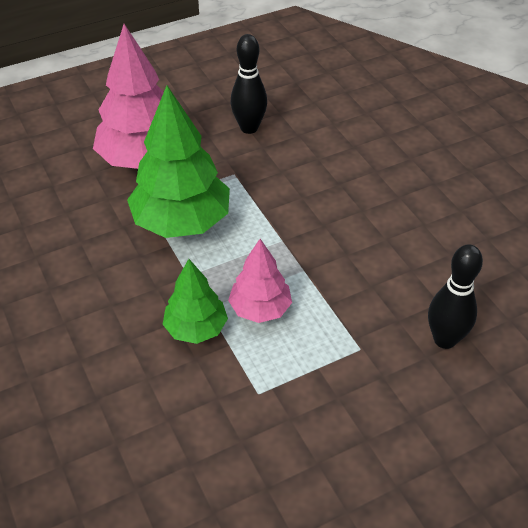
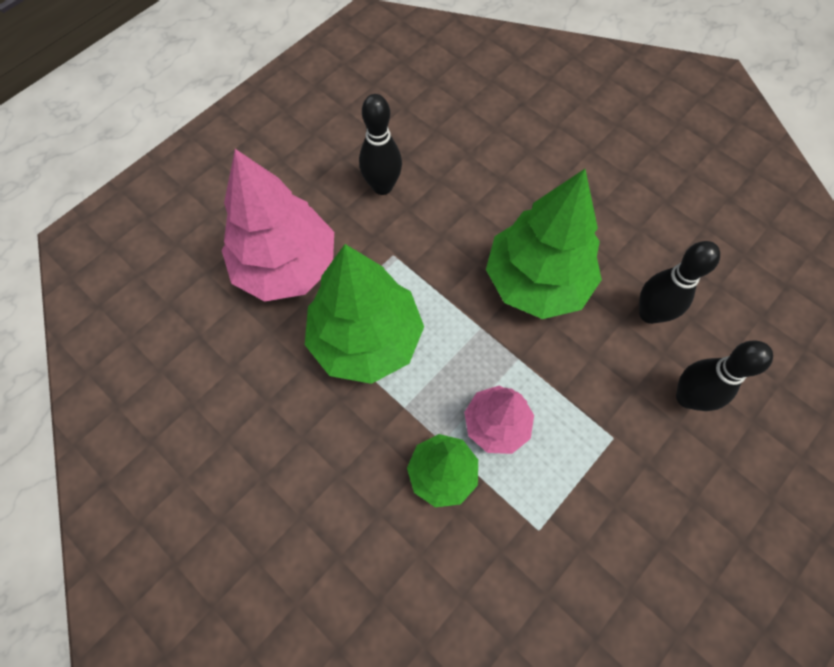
camera: 20 degrees left, 20 degrees up
(348, 222) = (537, 281): none -> green tree
(439, 270) = (649, 313): none -> black bowling pin

